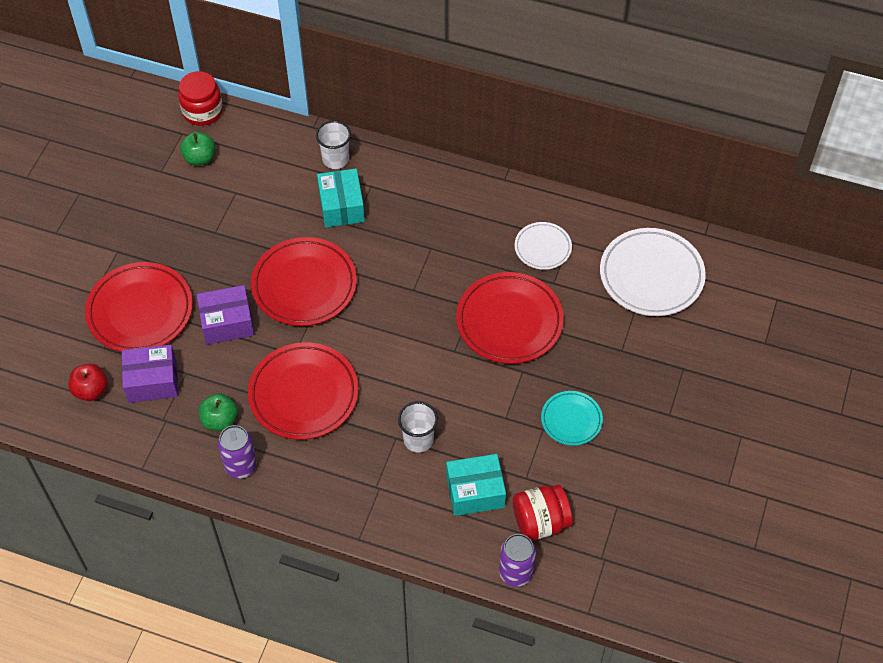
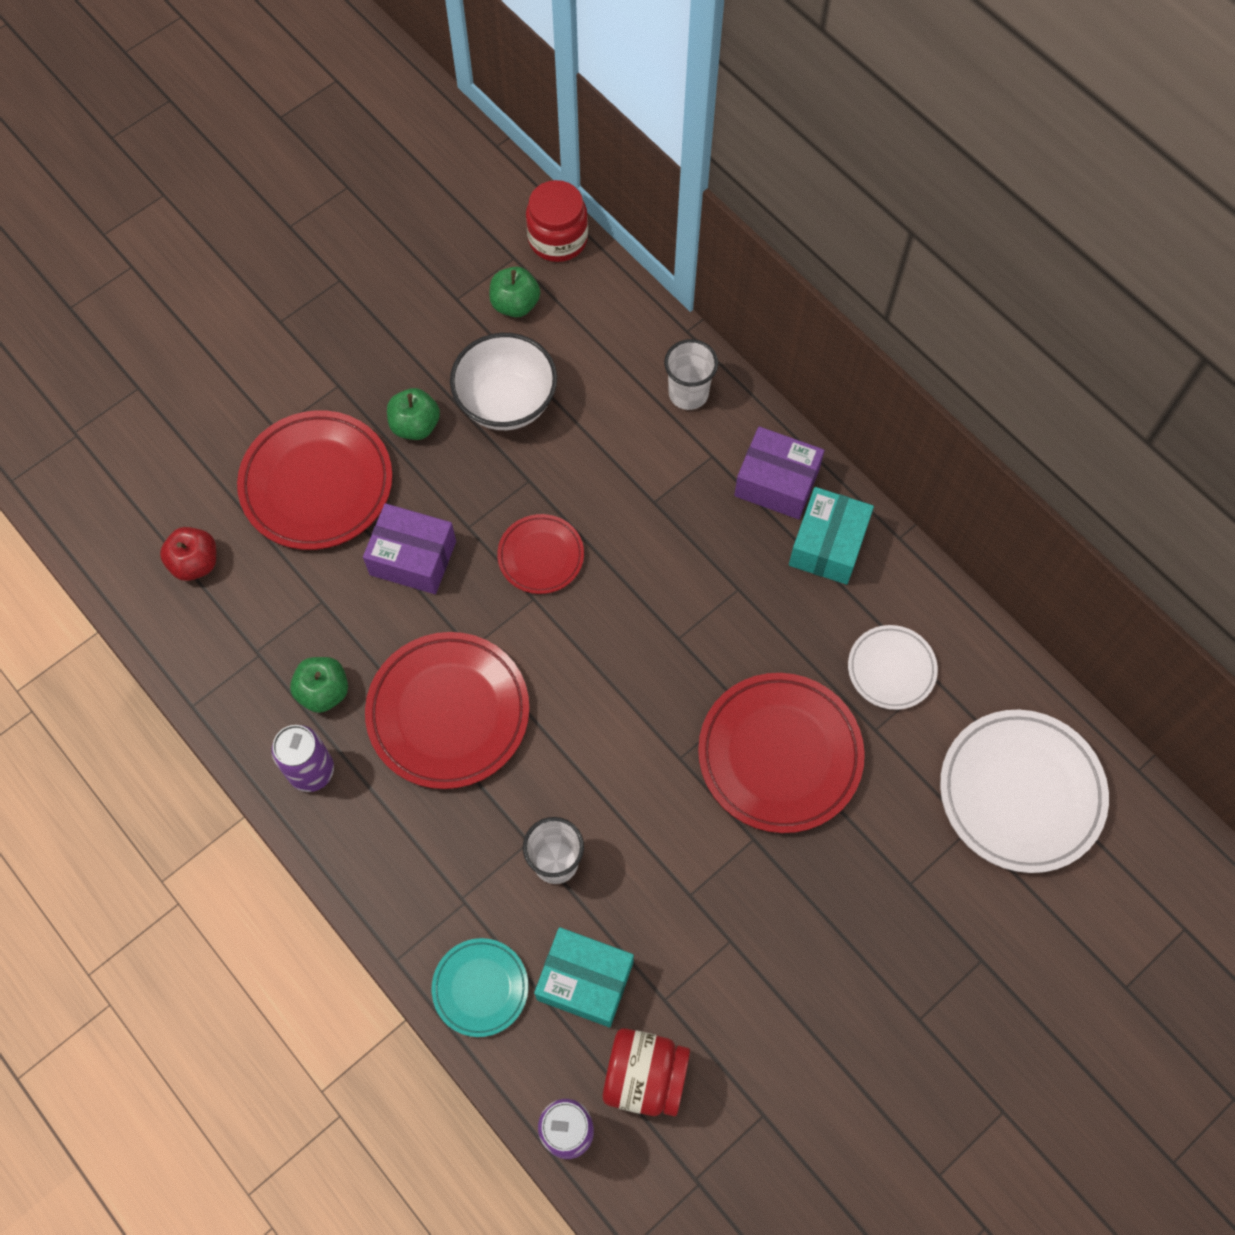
camera: 30 degrees right, 10 degrees up
(152, 381) = (275, 591): purple box -> purple box (776, 483)
(181, 251) = (415, 425): none -> green apple
(229, 213) = (506, 403): none -> white bowl
(304, 285) = (541, 556): red plate -> red plate, size x0.55
(341, 206) = (655, 466): turquoise box -> turquoise box (827, 545)
(571, 420) = (777, 949): turquoise plate -> turquoise plate (480, 988)

